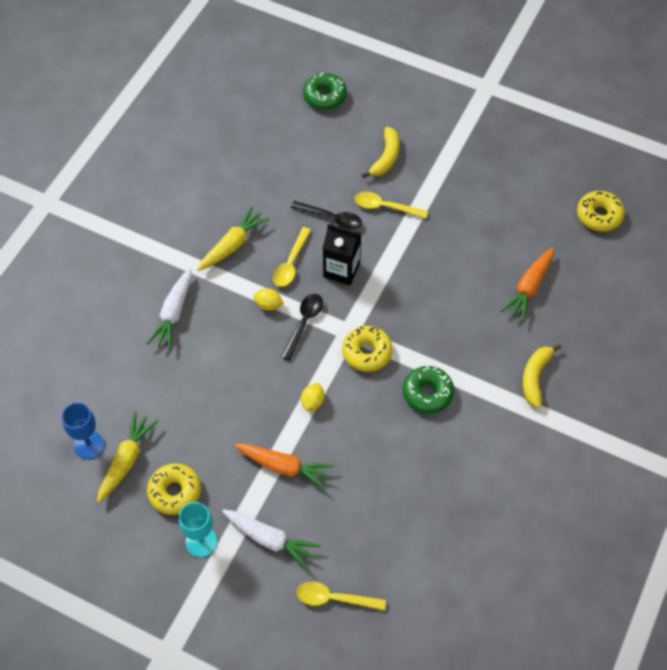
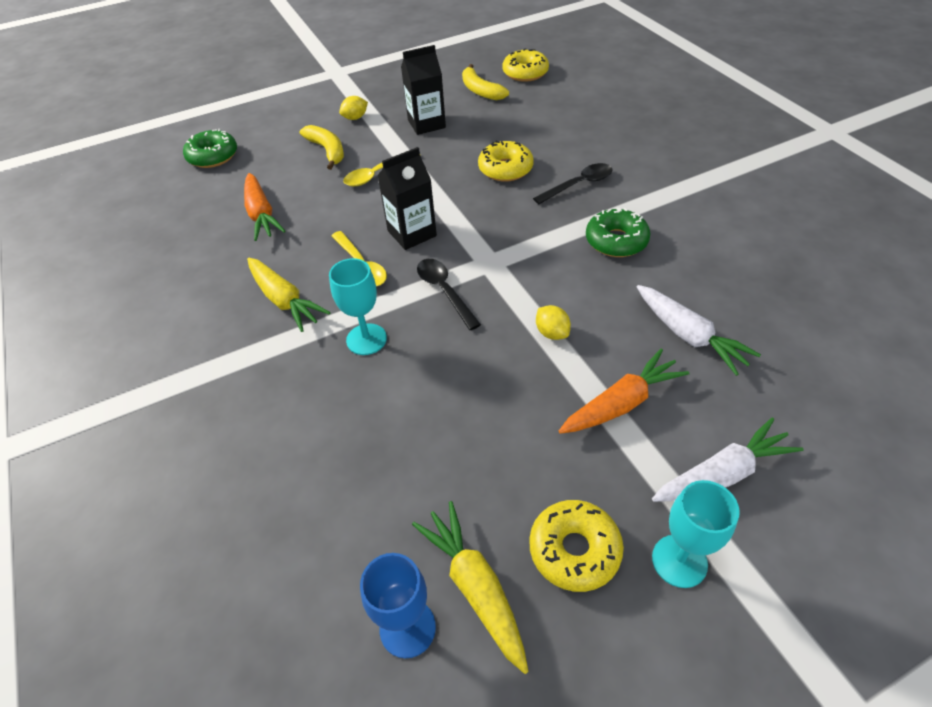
camera: 50 degrees left, 10 degrees down
(173, 313) = (308, 402): white carrot -> white carrot (688, 335)
(232, 245) = (284, 300): yellow carrot -> yellow carrot turned 150 degrees clockwise
(236, 309) = (366, 339): none -> turquoise goblet
(268, 305) = (391, 308): yellow lemon -> yellow lemon (355, 118)
(332, 218) = (346, 213): black spoon -> black spoon (579, 185)
(334, 598) = (850, 450): yellow spoon -> none
(367, 352) = (528, 261): yellow donut -> yellow donut (505, 169)
(469, 195) = (426, 124): none -> black carton
(529, 288) = (557, 133): orange carrot -> orange carrot (261, 214)
(535, 377) = (656, 168): yellow banana -> yellow banana (480, 90)

